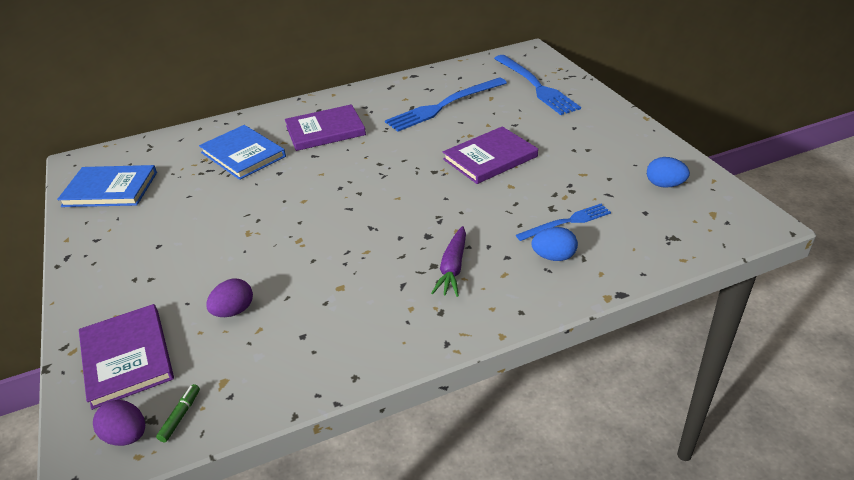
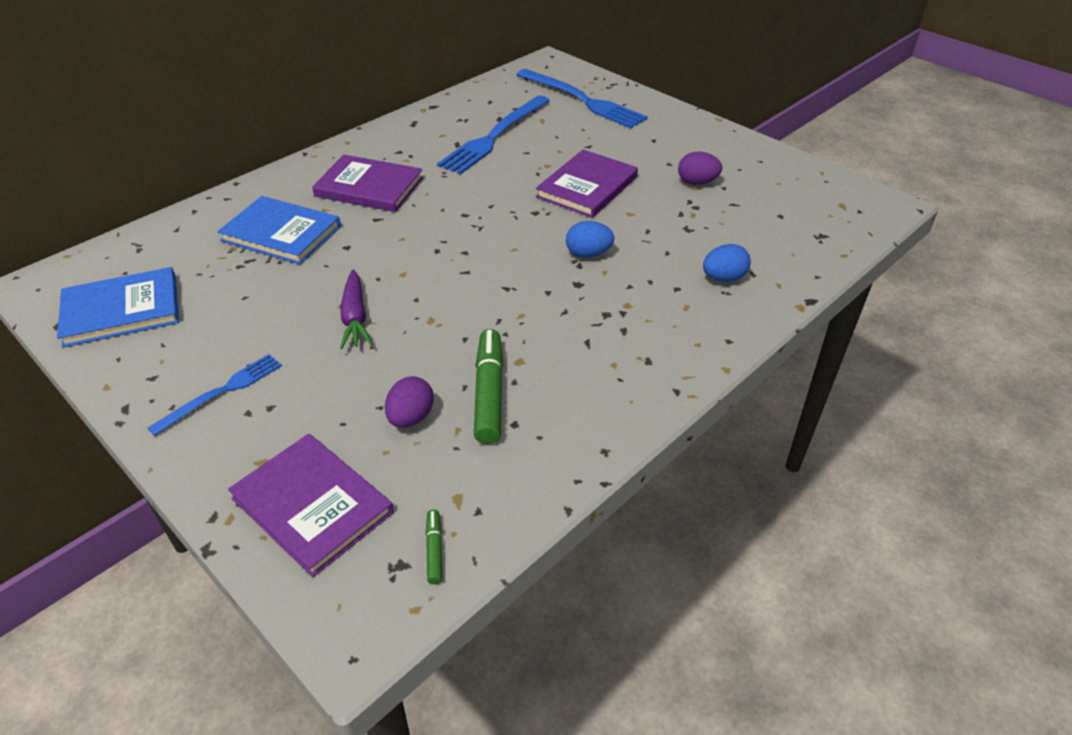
camera: 25 degrees left, 5 degrees up
(127, 436) = (383, 592): purple egg -> purple egg (697, 182)
(301, 307) = (489, 393): none -> green marker
(325, 130) = (369, 187): purple book -> purple book turned 60 degrees clockwise
(453, 268) = (629, 312): purple carrot -> purple carrot (355, 317)
(566, 222) = (712, 240): blue fork -> blue fork (222, 392)
(664, 185) = (780, 185): blue egg -> blue egg (588, 254)

